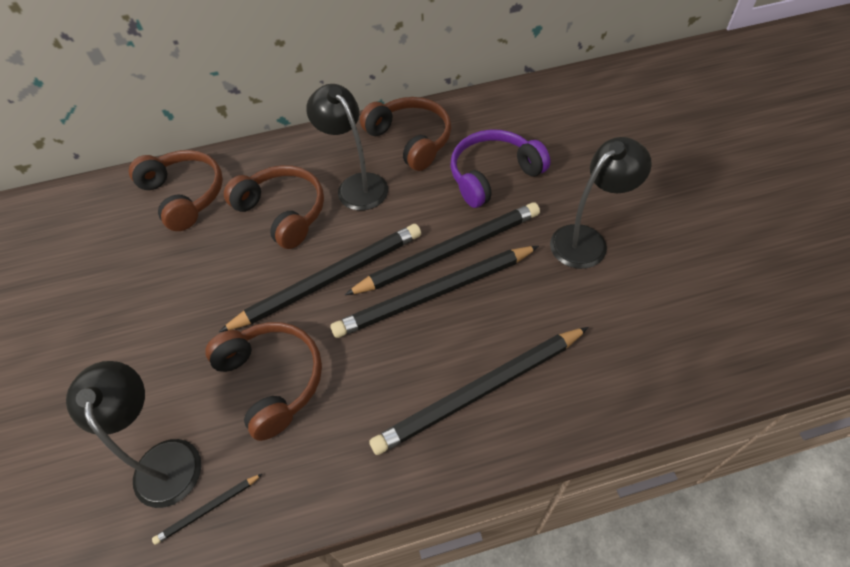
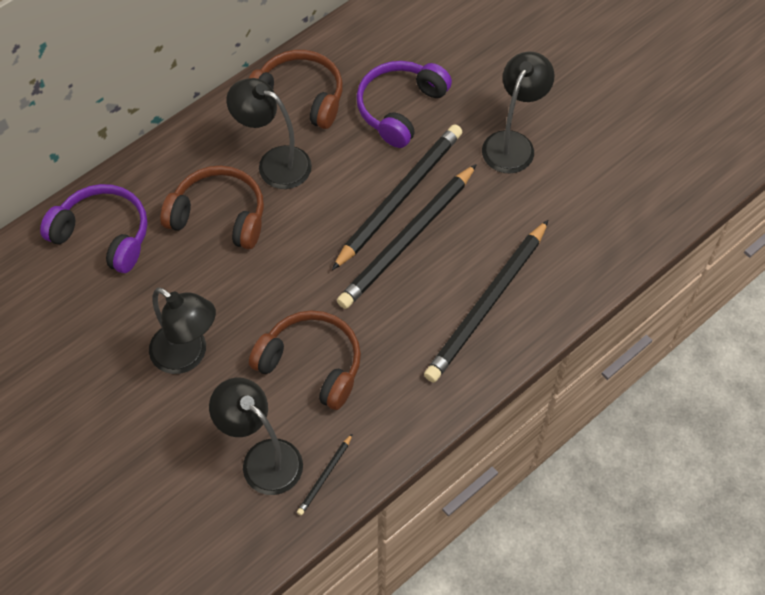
camera: 30 degrees left, 5 degrees up
(174, 324) = (188, 355): none -> black lamp
(184, 195) = (103, 235): brown headphones -> purple headphones
(329, 279) = (306, 262): black pencil -> none

